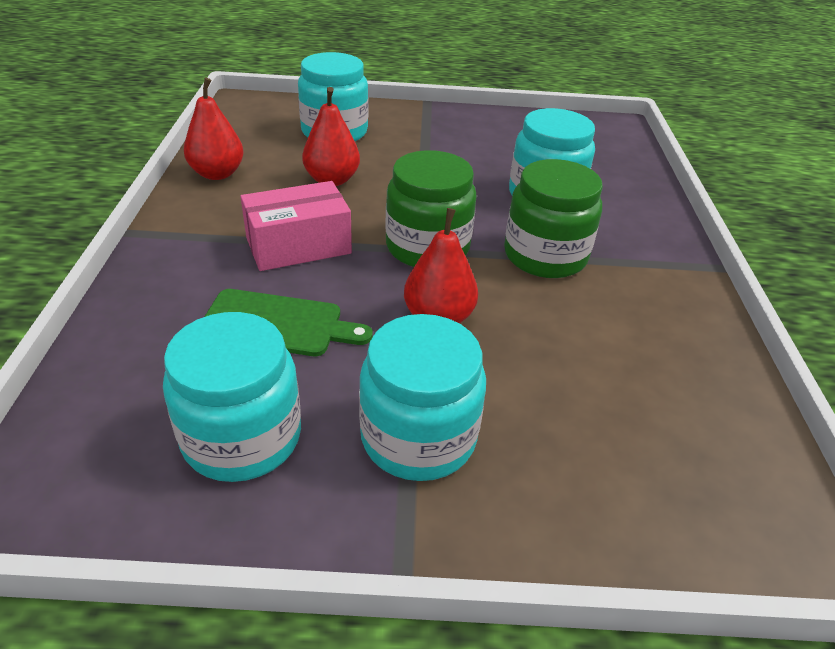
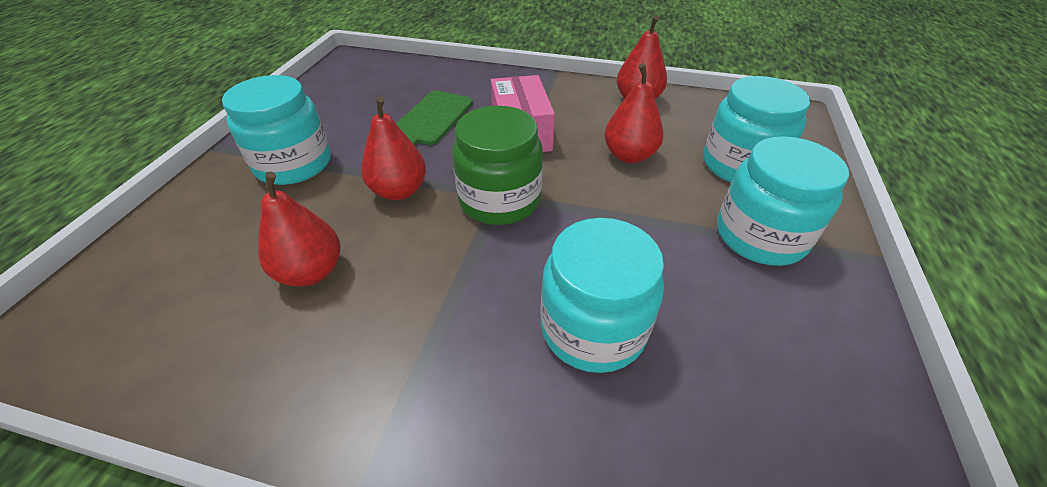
camera: 105 degrees right, 5 degrees up
(242, 437) = (343, 106): turquoise jar -> turquoise jar (760, 236)
(545, 256) = (458, 287): green jar -> none
(581, 347) = (311, 272): none -> red pear

